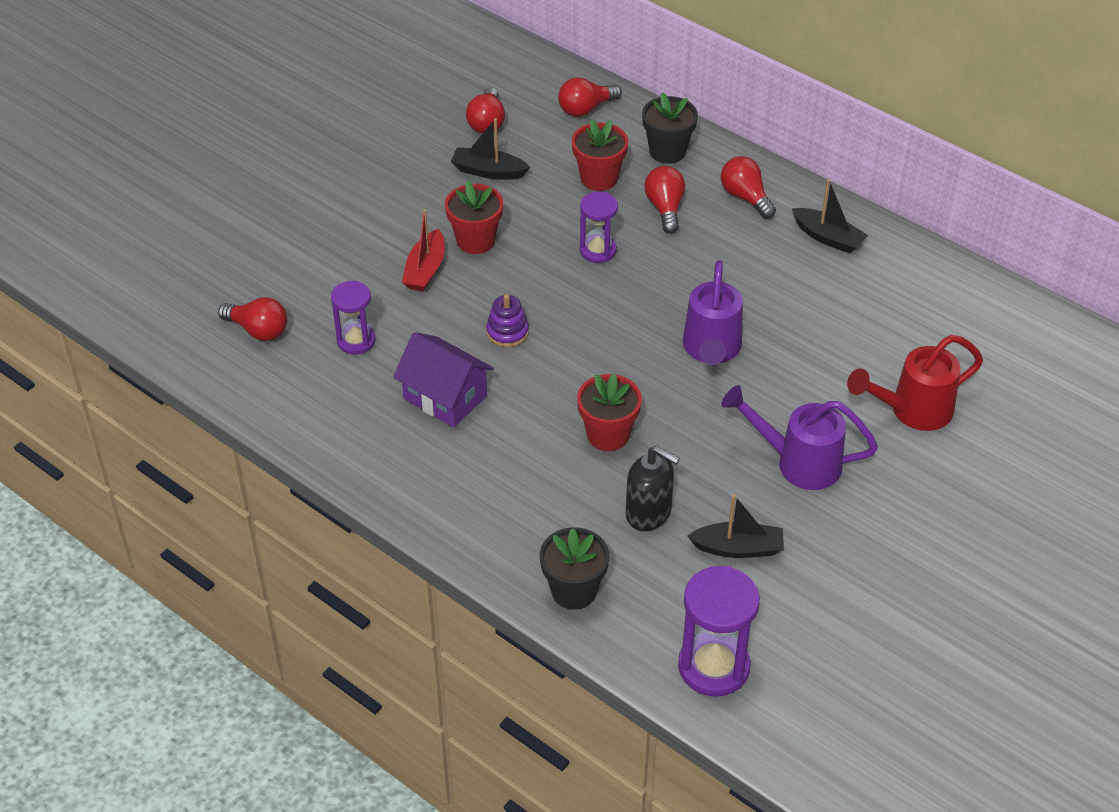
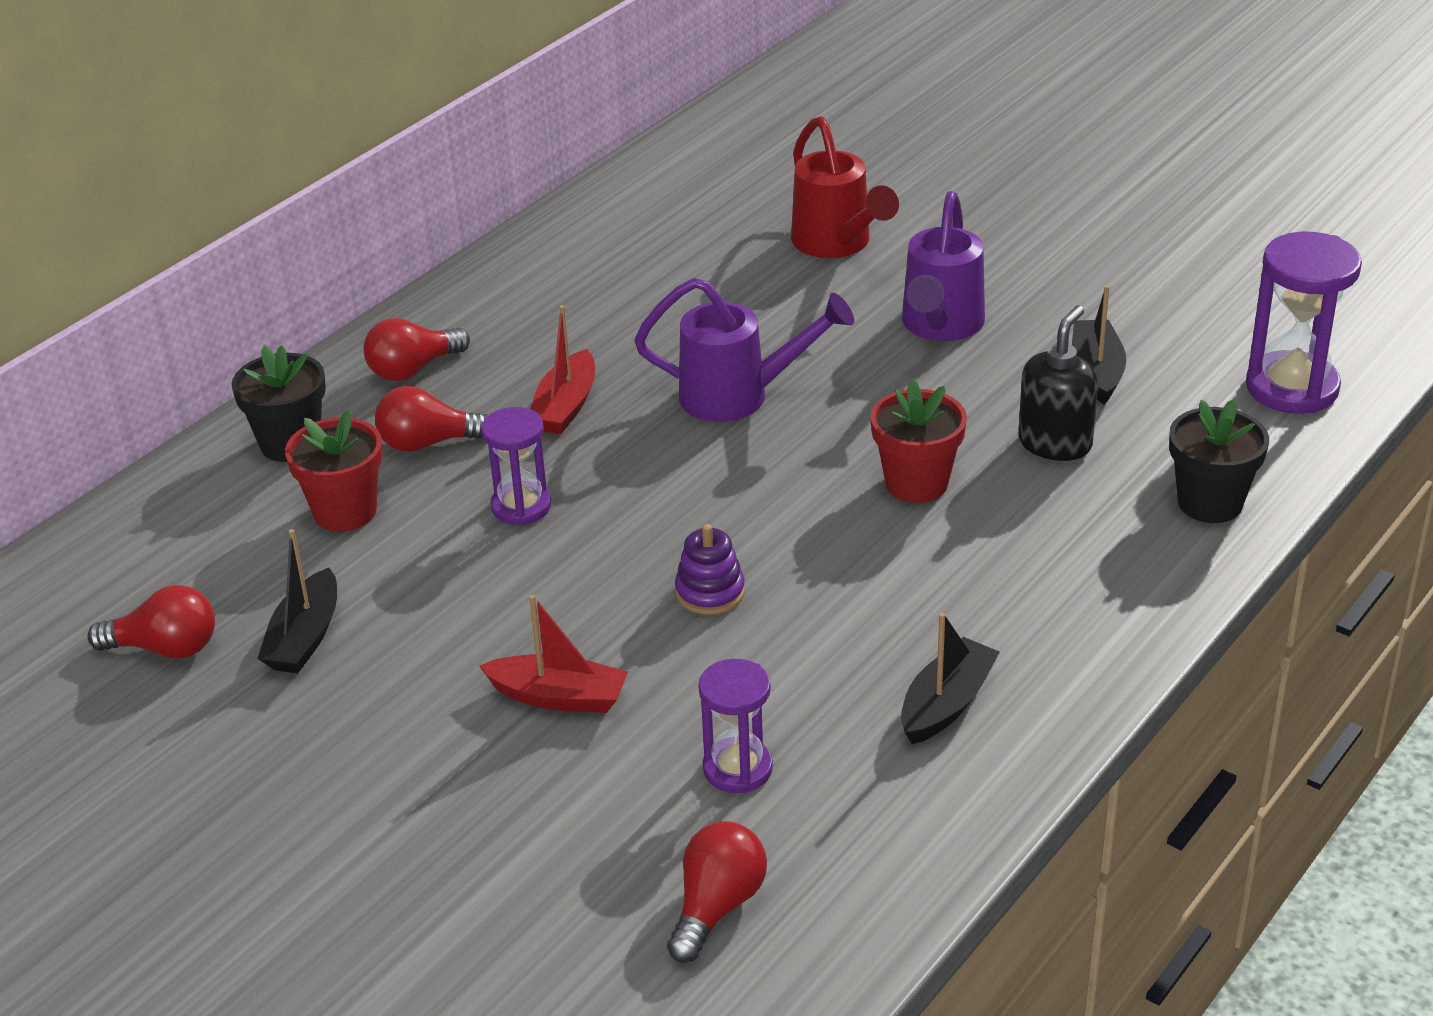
camera: 90 degrees left, 10 degrees down
(445, 397) = (861, 651): purple house -> none
(475, 241) = (487, 641): red flower pot -> none
(586, 109) = (158, 533): red light bulb -> none
(702, 267) = (566, 406): none -> red boat
(828, 237) = (508, 301): black boat -> black boat (946, 704)

